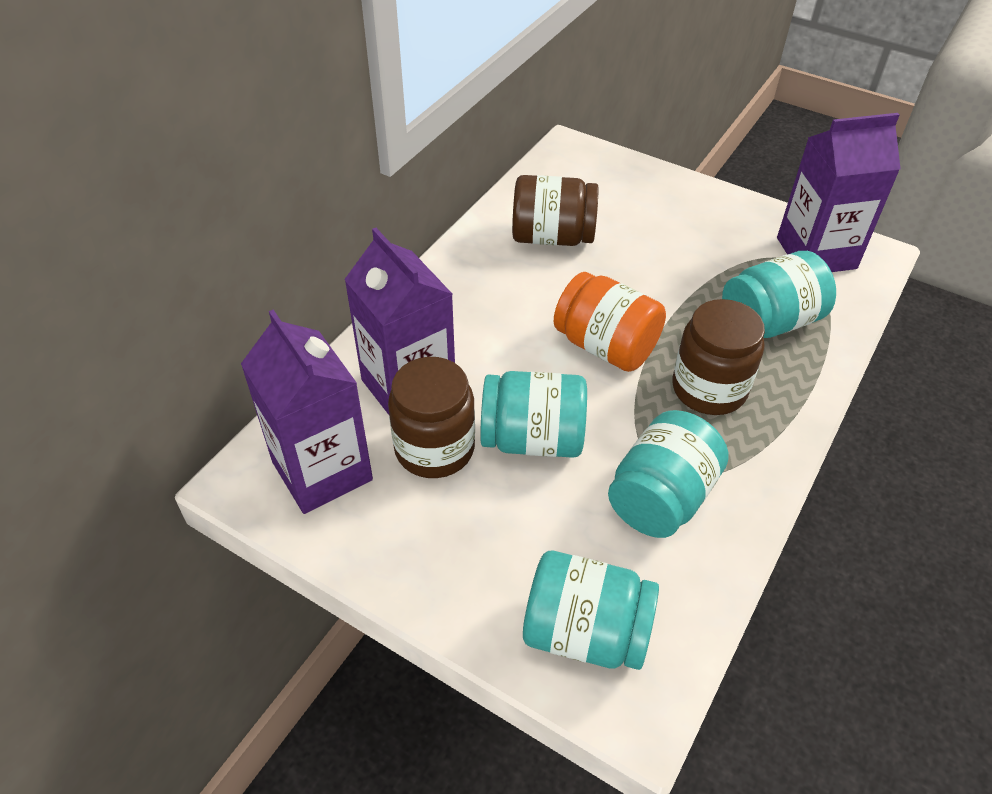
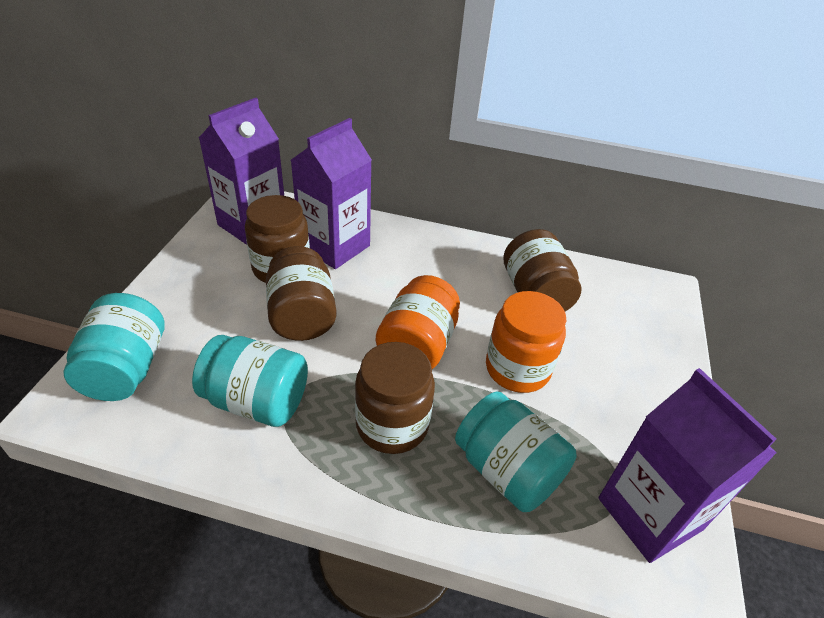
camera: 70 degrees right, 5 degrees down
(532, 439) = (302, 315): turquoise jar -> brown jar
(653, 281) = (517, 369): none -> orange jar

